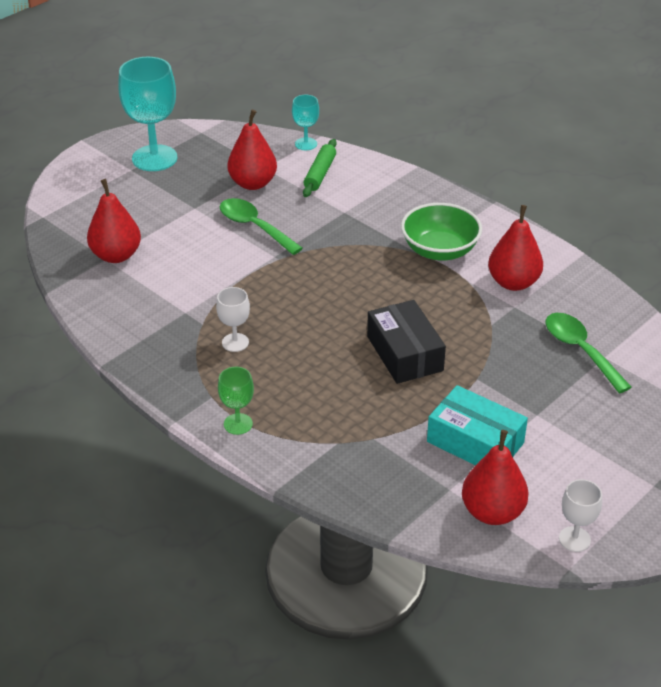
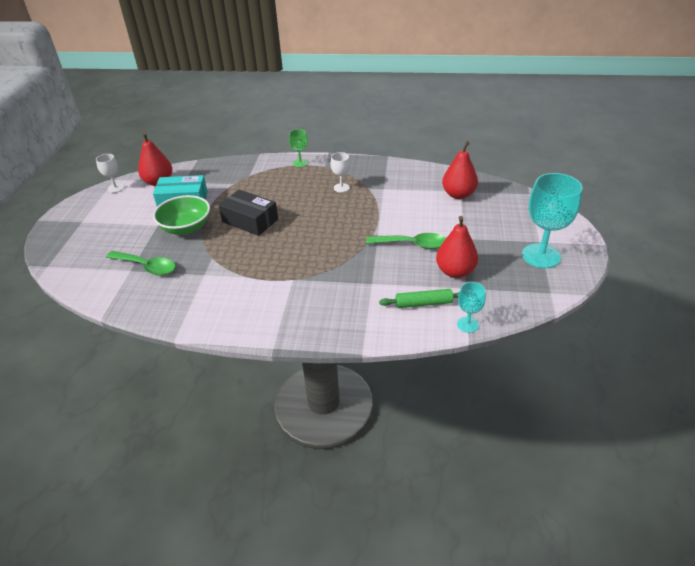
camera: 145 degrees right, 0 degrees up
(320, 174) = (423, 303): green rolling pin -> green rolling pin turned 75 degrees counterclockwise
(439, 250) = (281, 287): green bowl -> green bowl (186, 228)
(513, 282) = (214, 289): red pear -> none

